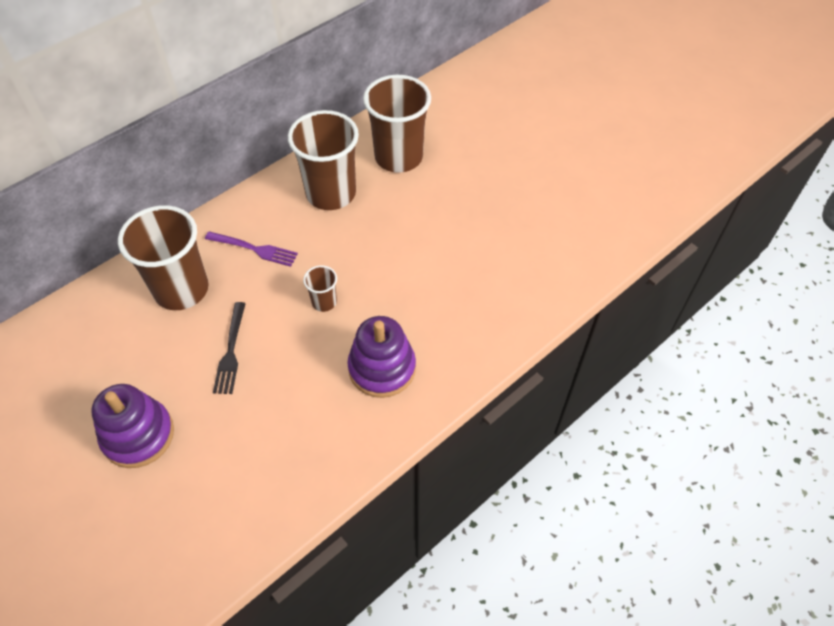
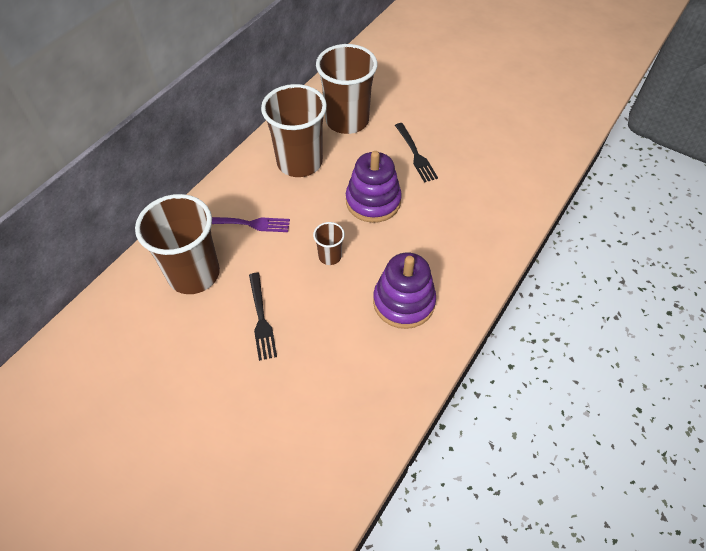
camera: 15 degrees left, 0 degrees up
(138, 435) = (201, 416): purple stacking toy -> purple stacking toy (373, 201)
(458, 210) = (415, 154): none -> black fork

